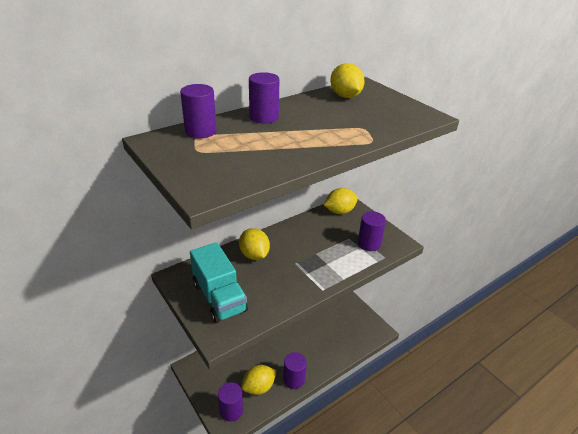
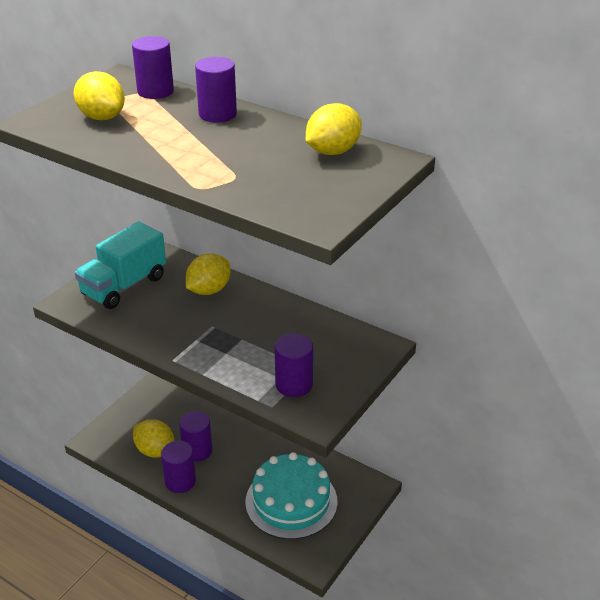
camera: 70 degrees right, 0 degrees up
(231, 410) = (114, 437): purple cylinder -> purple cylinder (197, 451)
(334, 327) = (291, 501): none -> turquoise cake
(339, 211) = (355, 341): yellow lemon -> yellow lemon (102, 117)

